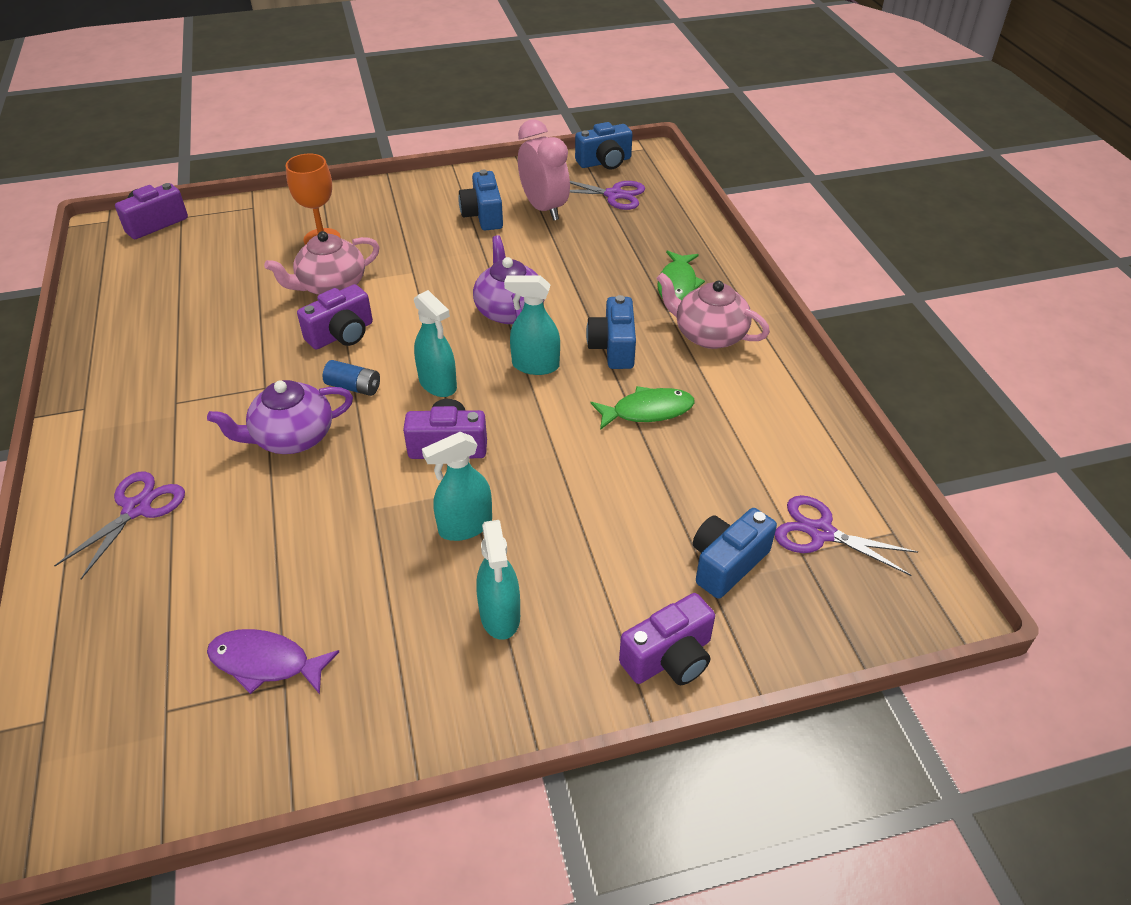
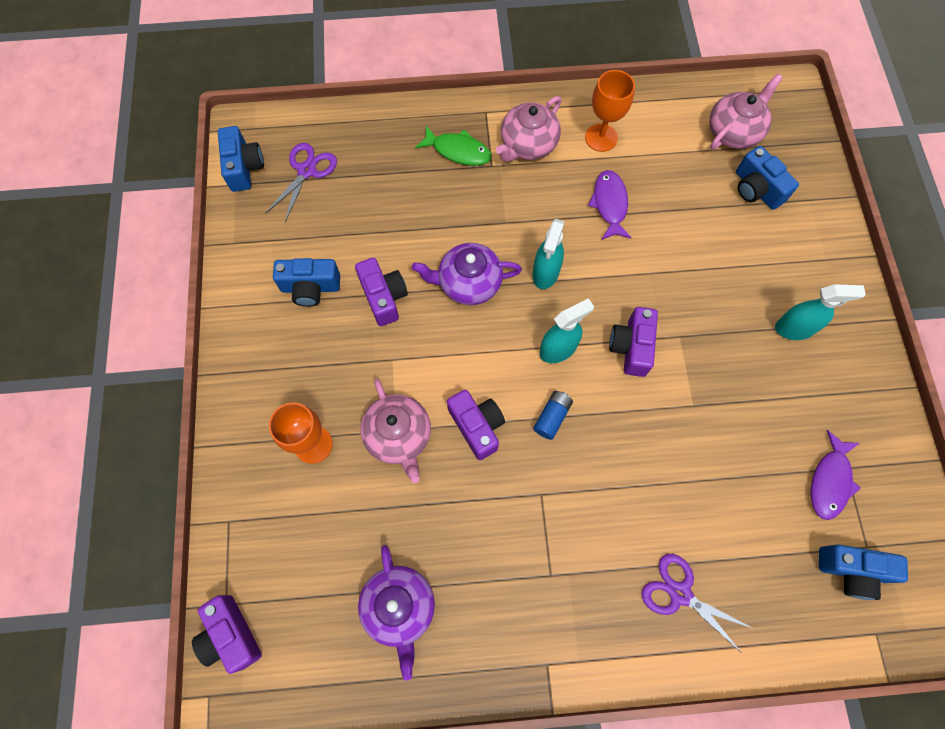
camera: 80 degrees left, 25 degrees up
(292, 437) = (609, 468): purple teapot -> purple teapot (399, 607)
(465, 526) = (715, 343): turquoise spray bottle -> none
(544, 208) = (313, 233): pink clock -> none
(613, 347) = (532, 213): blue camera -> blue camera (851, 570)
(647, 411) = (609, 204): green fish -> purple fish
(669, 658) = (827, 237): purple camera -> purple camera (384, 297)
(746, 395) = (601, 138): none -> orange goblet
(821, 532) = (734, 131): purple scissors -> pink teapot

